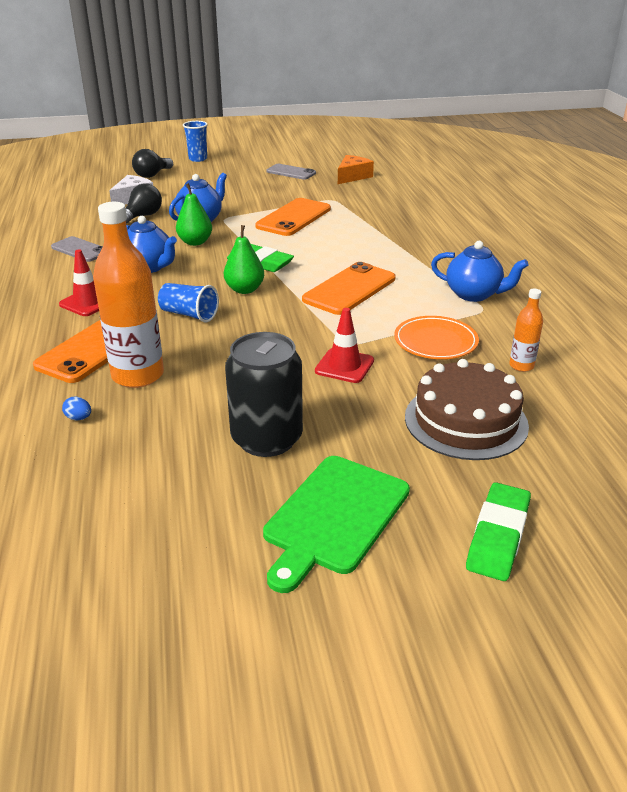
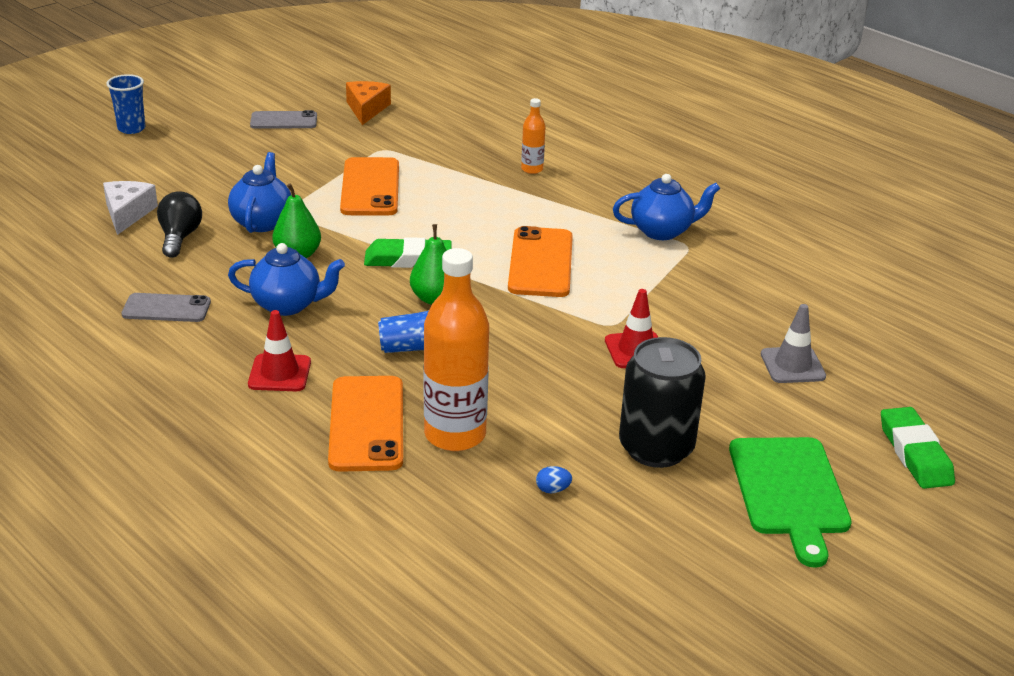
camera: 35 degrees left, 0 degrees up
(79, 418) = (458, 500): blue egg -> blue egg (552, 490)
(152, 175) = (102, 170): black light bulb -> none
(435, 341) = (685, 295): orange plate -> none
(466, 421) = (792, 365): brown cake -> grey traffic cone
(521, 366) = (779, 295): orange bottle -> orange bottle (532, 169)

